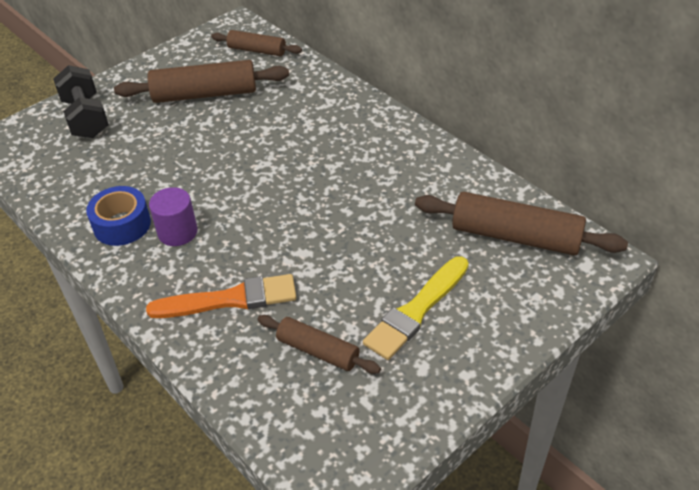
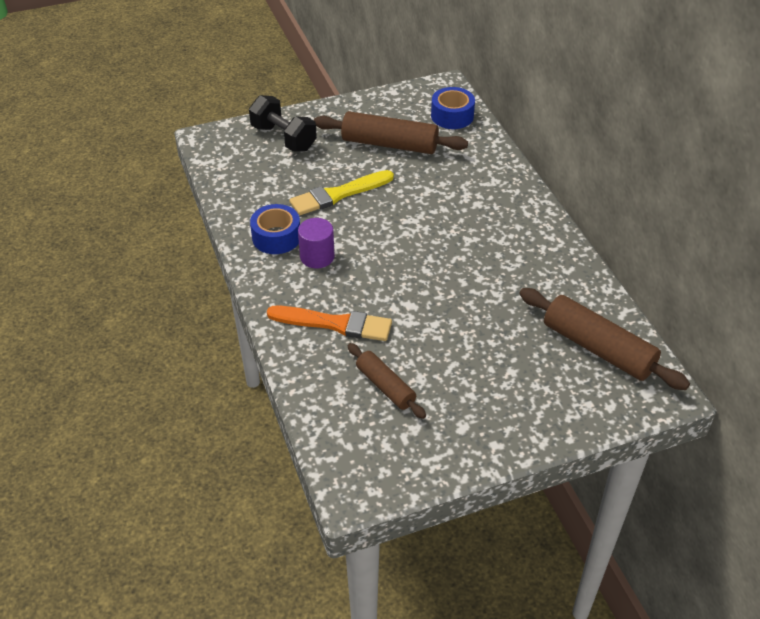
camera: 20 degrees right, 0 degrees up
(86, 118) = (283, 138): black dumbbell -> black dumbbell turned 45 degrees counterclockwise
(257, 50) = (452, 116): brown rolling pin -> blue tape
(416, 311) = (480, 381): yellow brush -> yellow brush (338, 194)

